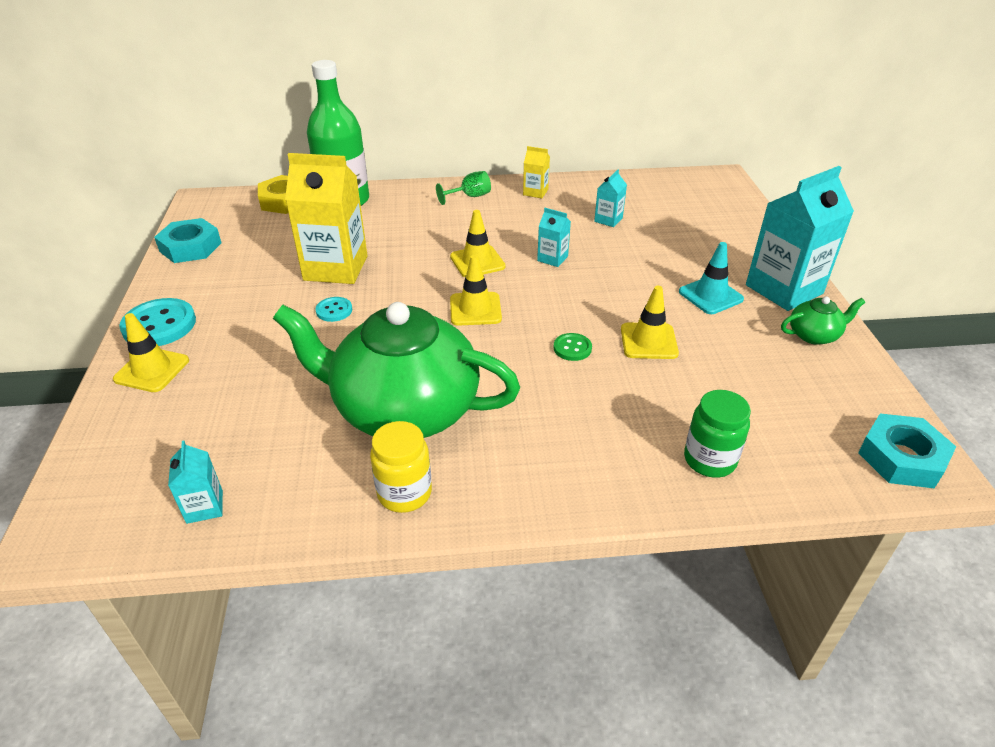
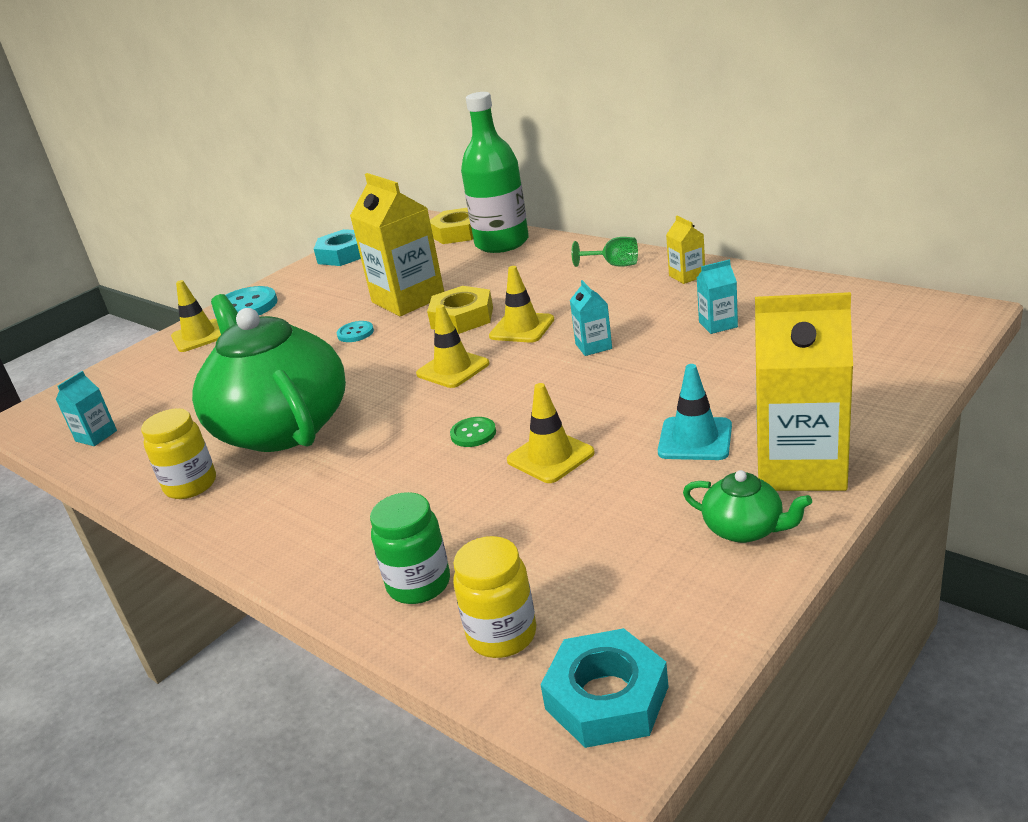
camera: 50 degrees right, 10 degrees down
(413, 268) = (462, 317): none -> yellow nut
(784, 289) = (800, 466): turquoise carton -> yellow carton
(803, 459) = (502, 635): none -> yellow jar

